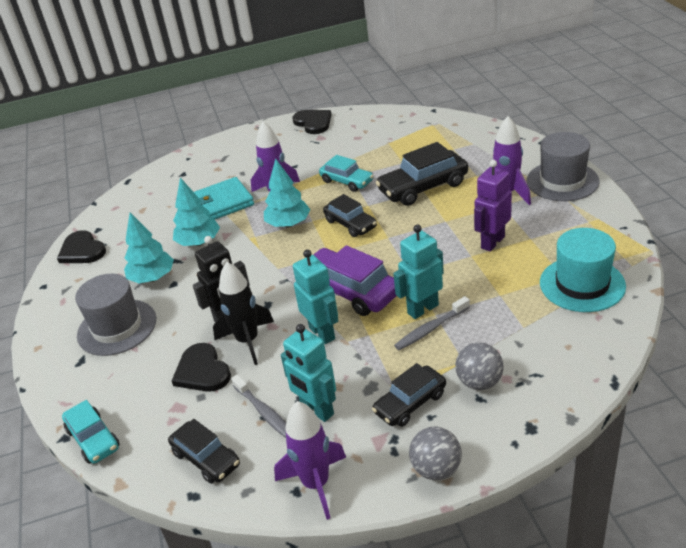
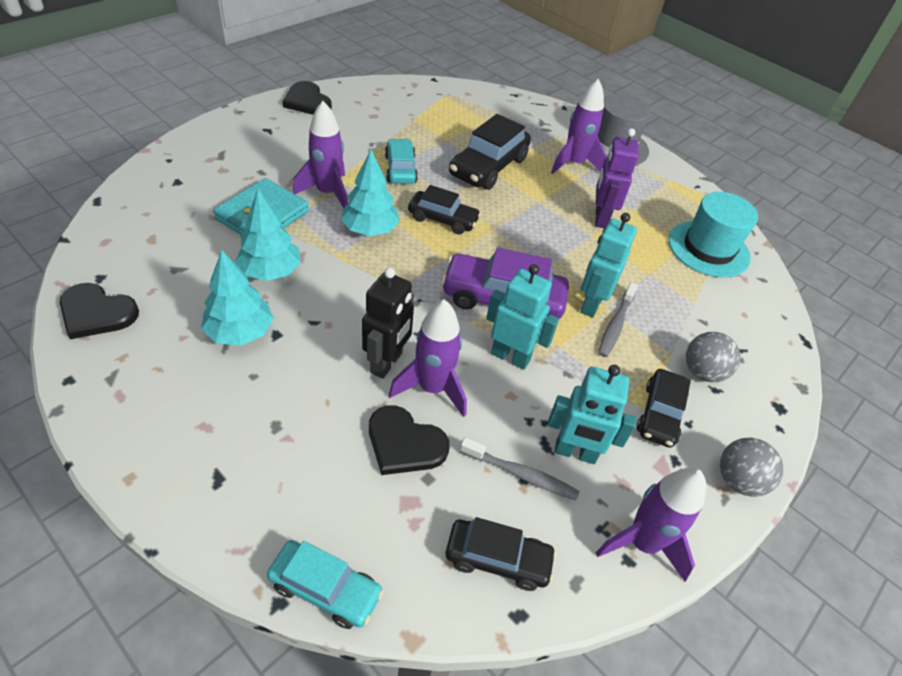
camera: 40 degrees left, 10 degrees up
(117, 327) = (238, 414): grey hat -> none
(248, 341) = (432, 388): black rocket -> purple rocket
(313, 123) = (307, 101): black heart -> black heart turned 150 degrees counterclockwise
(346, 181) = (400, 169): turquoise car -> turquoise car turned 105 degrees counterclockwise

